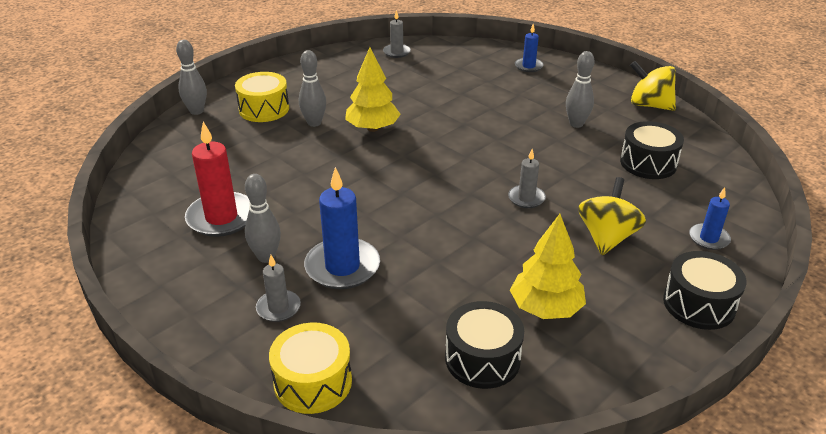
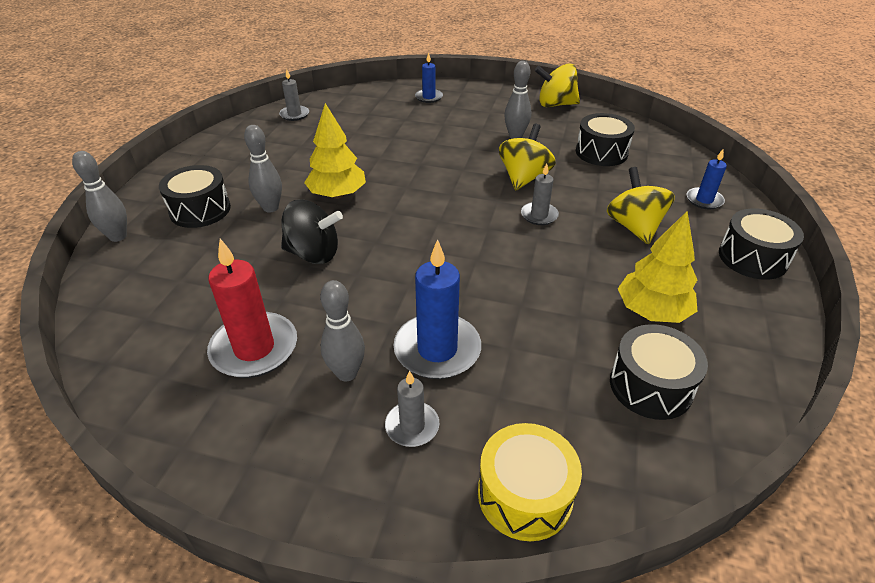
camera: 30 degrees left, 5 degrees up
(264, 109) = (200, 210): yellow drum -> black drum
(315, 167) = (313, 254): none -> black spinning top
(545, 163) = (524, 178): none -> yellow spinning top

